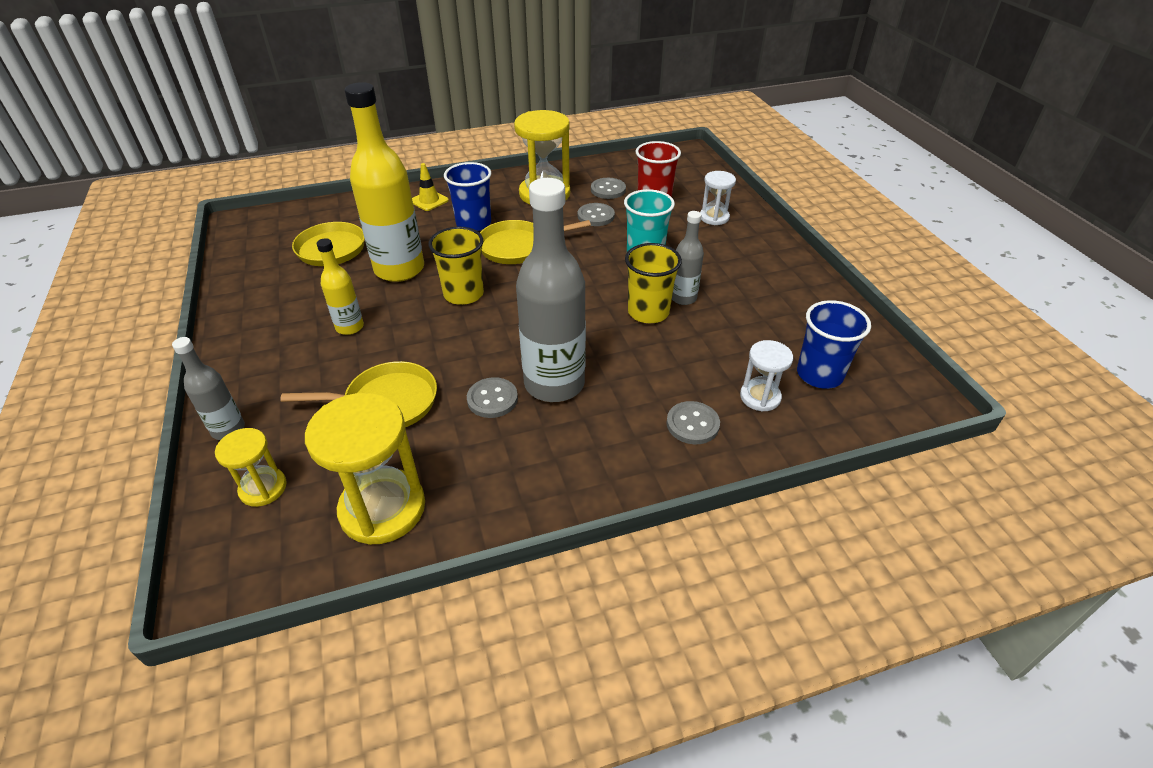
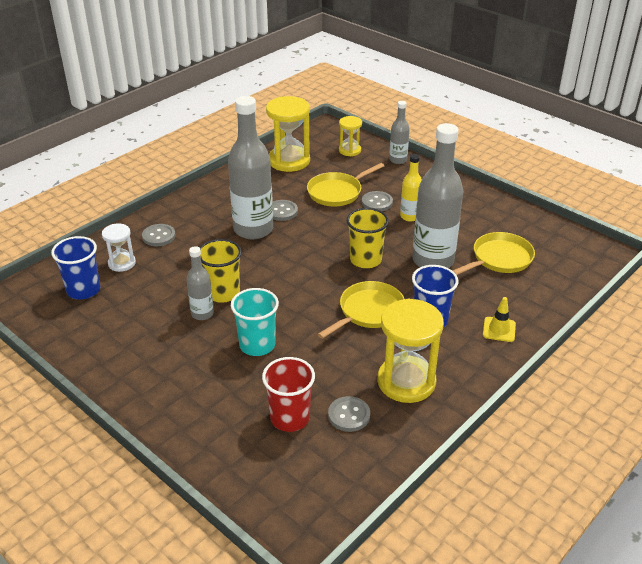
camera: 150 degrees right, 5 degrees down
(399, 269) = (433, 261): yellow bottle -> grey bottle
(596, 216) = (332, 372): grey button -> grey button (377, 202)
(714, 217) = (214, 417): white hourglass -> none

